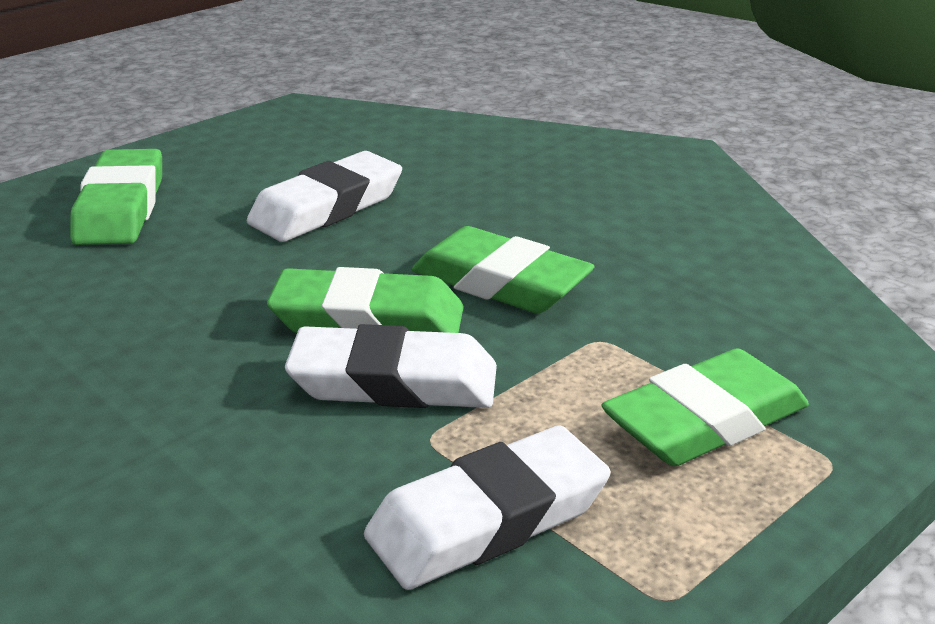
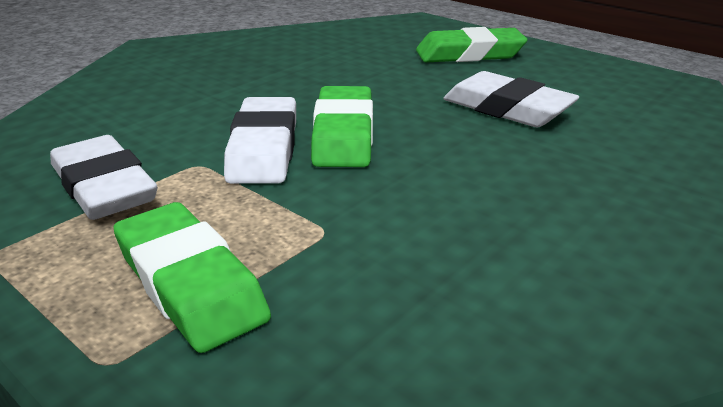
camera: 85 degrees right, 0 degrees up
(500, 282) = (411, 182): green eraser -> none

